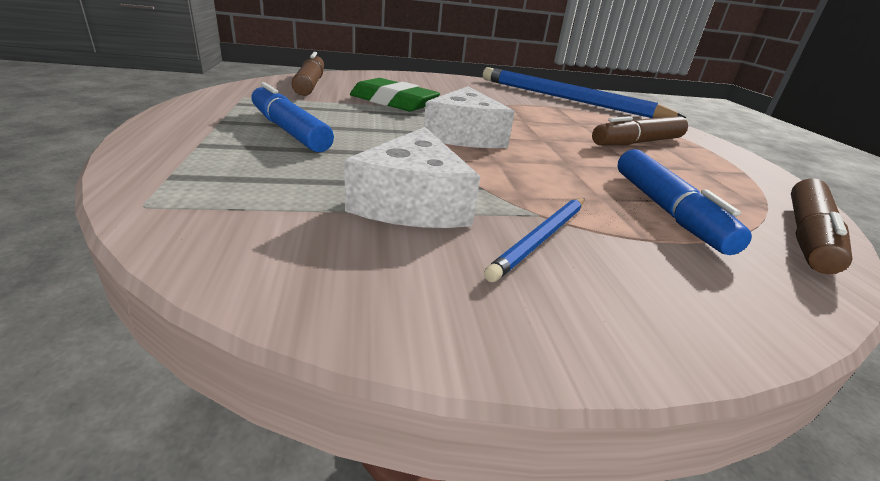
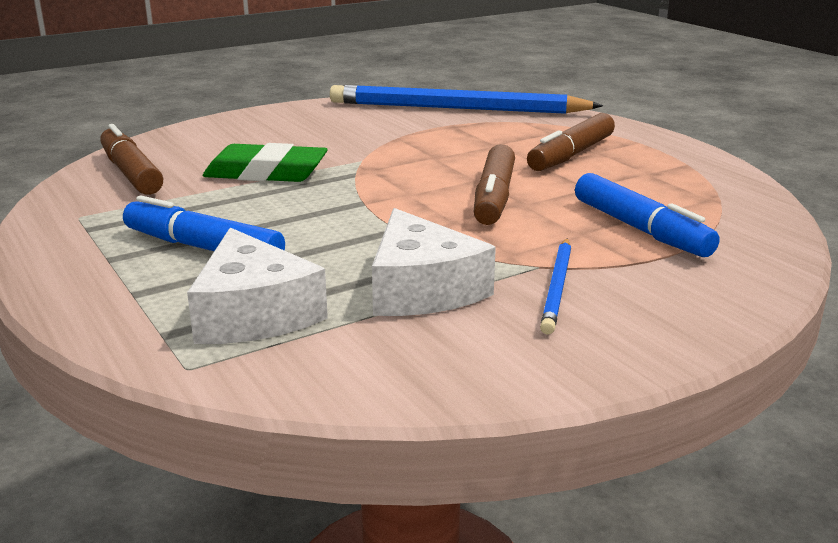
camera: 20 degrees left, 5 degrees down
(464, 135) = (393, 197): white cheese -> white cheese (253, 313)
(807, 236) = (759, 220): brown marker -> brown marker (493, 198)

